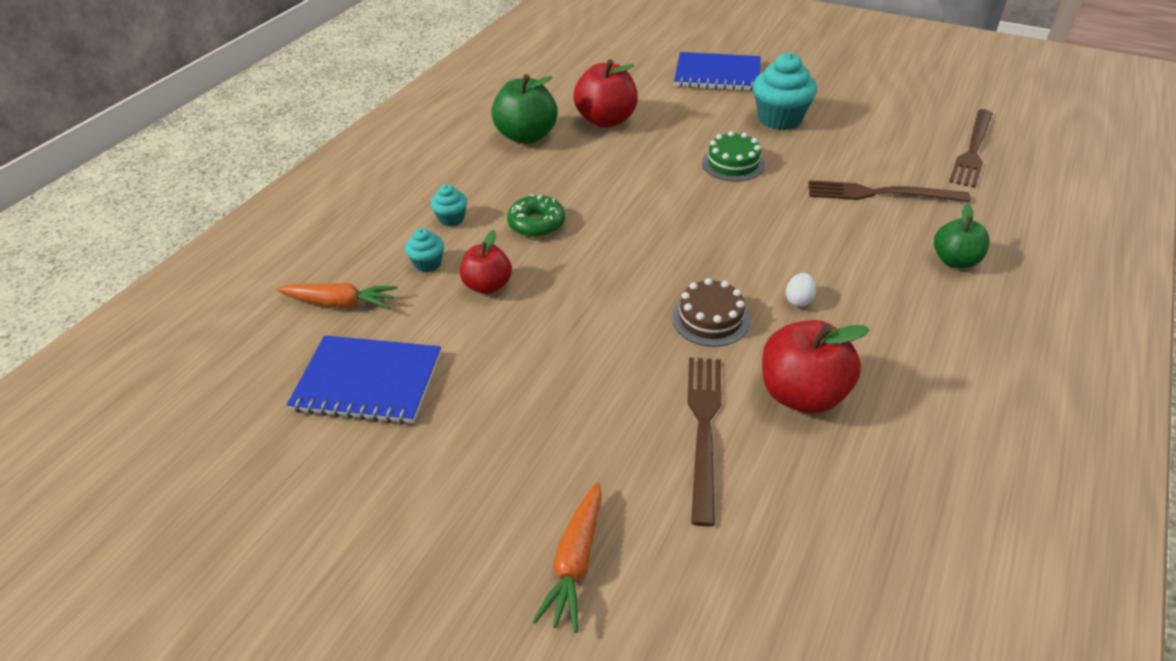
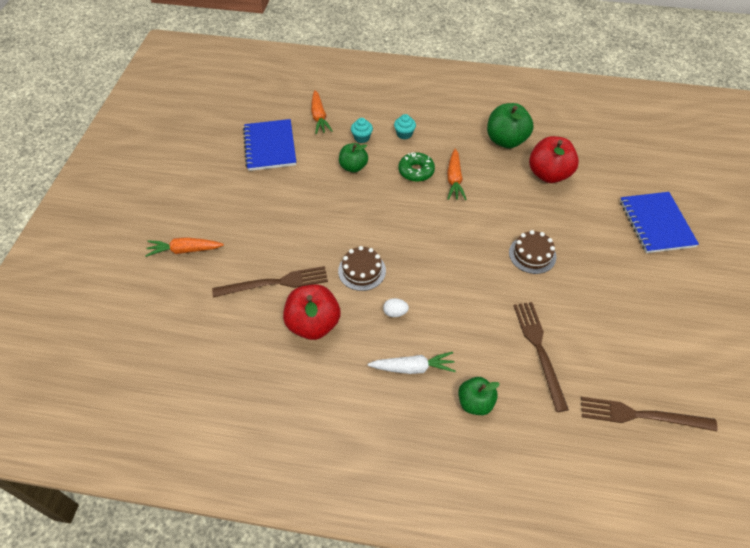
camera: 70 degrees right, 10 degrees up
(488, 286) = (353, 167): red apple -> green apple
(573, 193) = (454, 180): none -> orange carrot
(733, 163) = (532, 254): green cake -> brown cake
(779, 119) = (611, 274): turquoise cupcake -> none
(896, 302) = (413, 368): none -> white carrot

